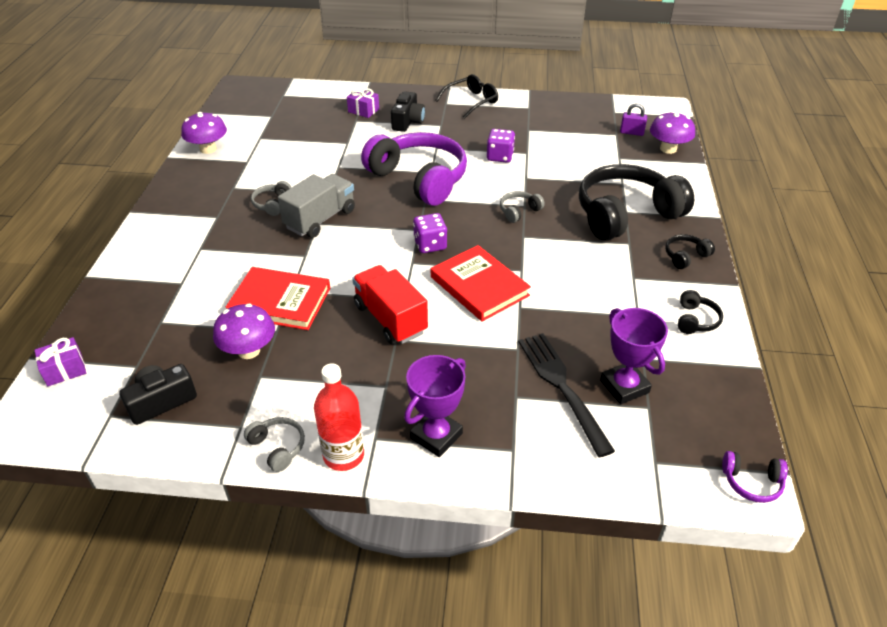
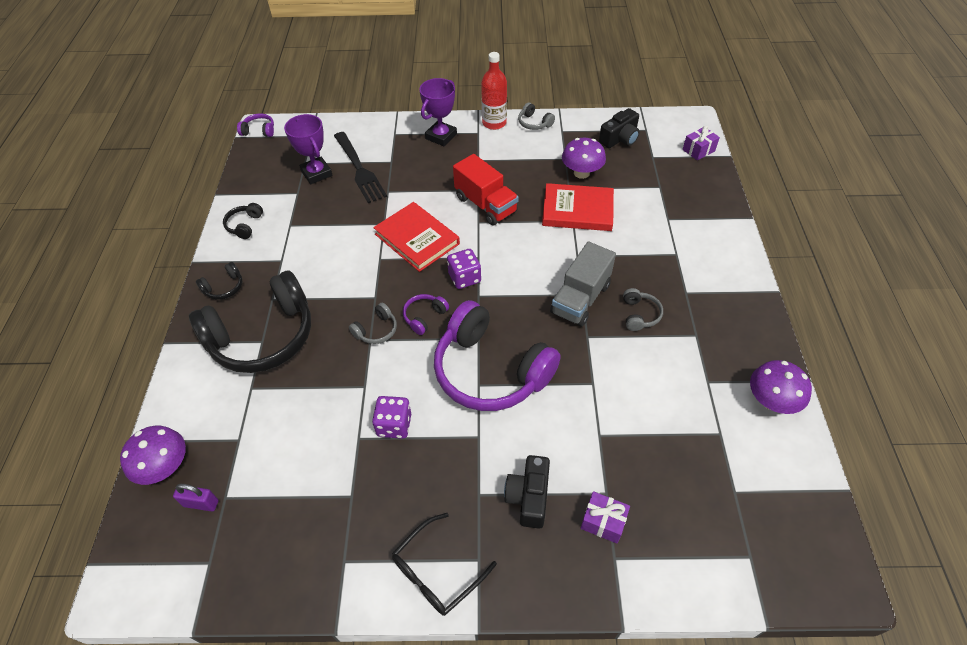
camera: 175 degrees right, 10 degrees up
(473, 217) = (424, 317): none -> purple headphones

